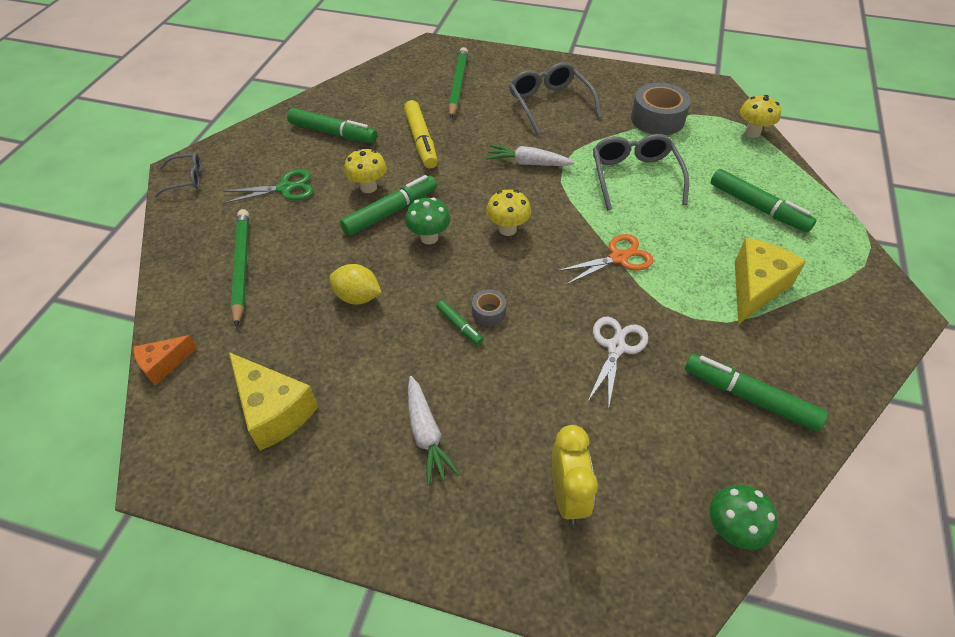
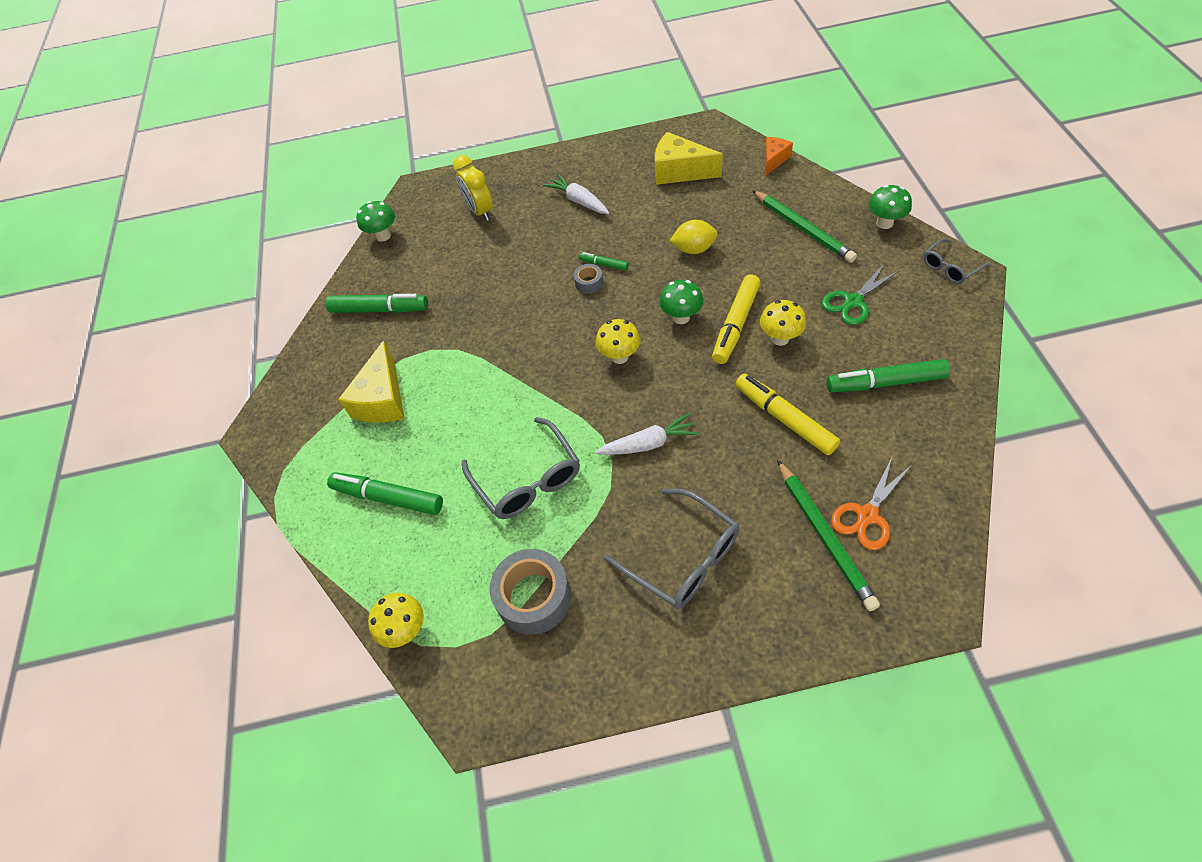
camera: 160 degrees right, 5 degrees up
(174, 236) = (884, 223): none -> green mushroom
(391, 212) = (735, 325): green marker -> yellow marker
(616, 347) = (482, 301): white scissors -> none
(618, 258) = (508, 374): orange scissors -> orange scissors (867, 515)

